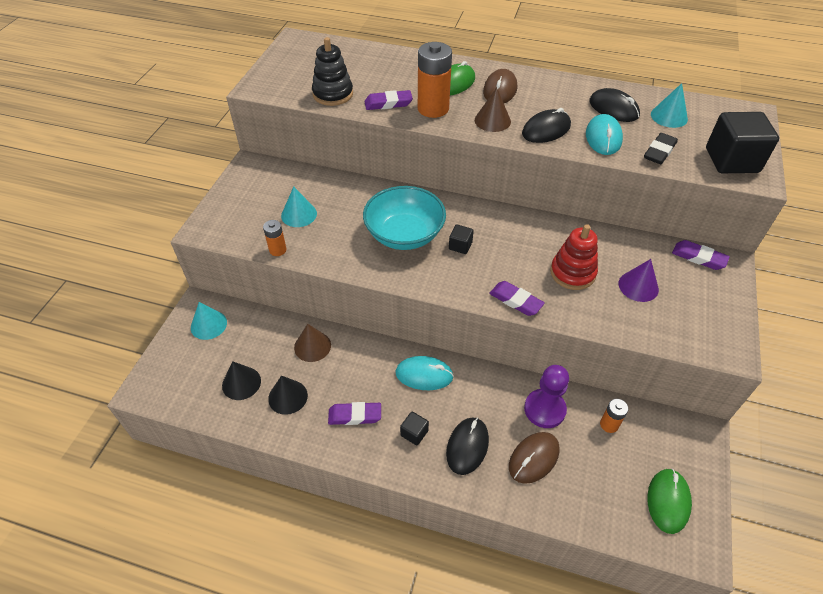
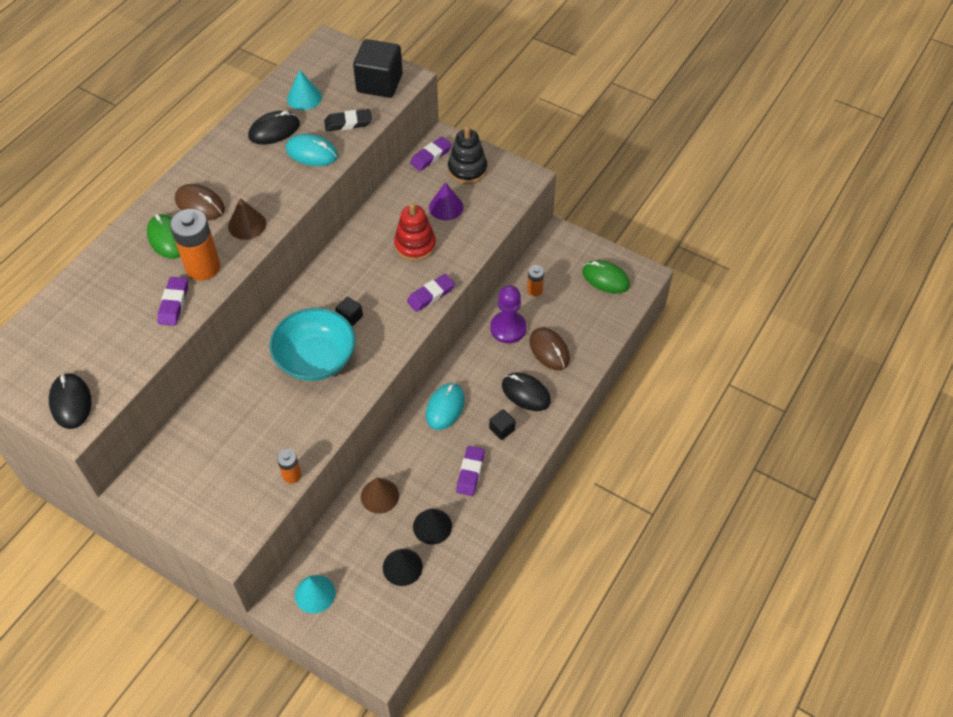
camera: 75 degrees left, 5 degrees up
(299, 214) = (245, 448): turquoise cone -> none
(333, 94) = (129, 351): black stacking toy -> black stacking toy (467, 169)
(546, 130) = (281, 189): black mouse -> black mouse (71, 402)
(659, 152) = (348, 123): black eraser -> black eraser turned 60 degrees counterclockwise

